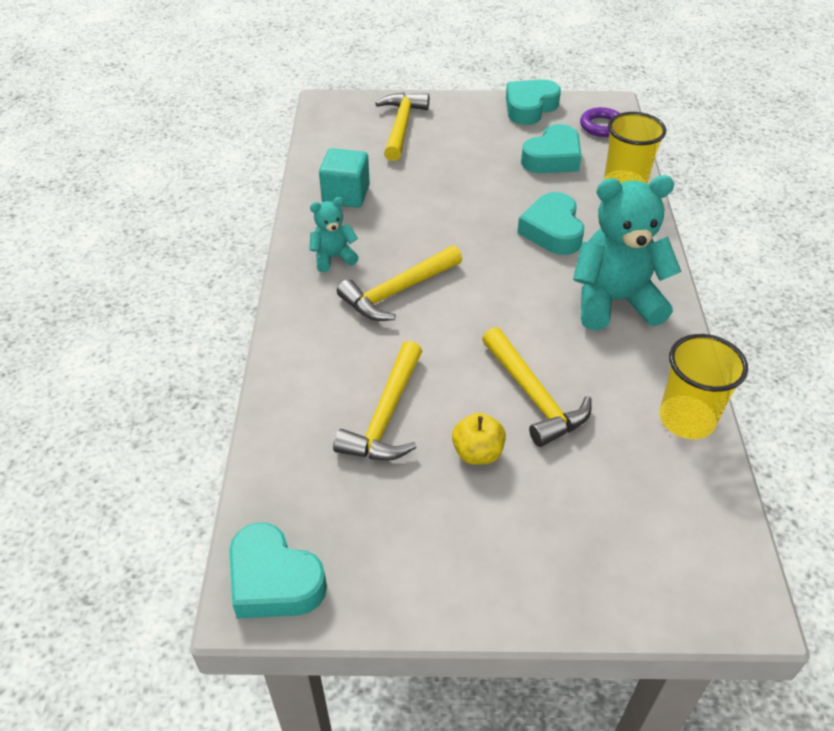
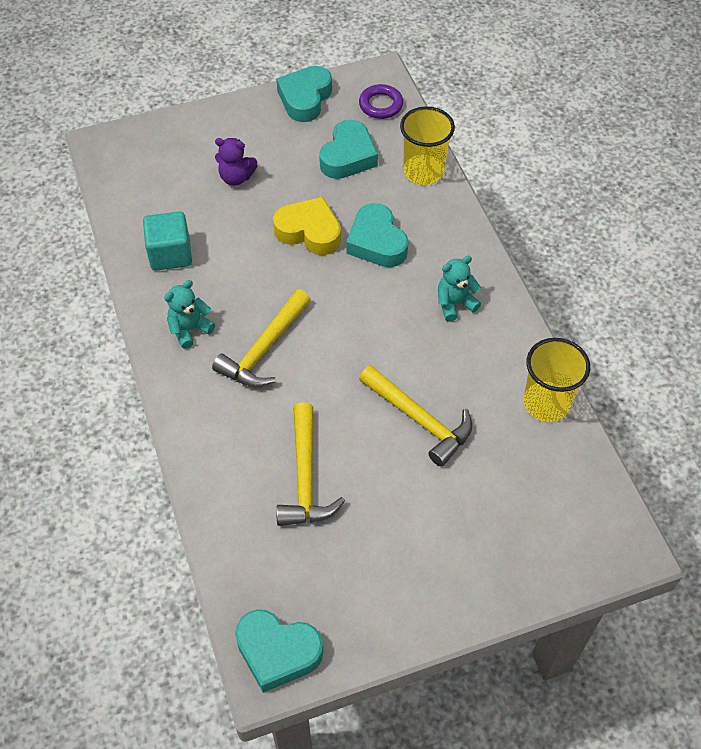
camera: 20 degrees left, 10 degrees up
(401, 126) = (189, 155): yellow hammer -> none
(436, 151) = (236, 177): none -> purple teddy bear
(477, 453) = (393, 487): yellow apple -> none
(487, 207) = (309, 231): none -> yellow heart
(614, 301) = (455, 304): turquoise teddy bear -> turquoise teddy bear, size x0.50

